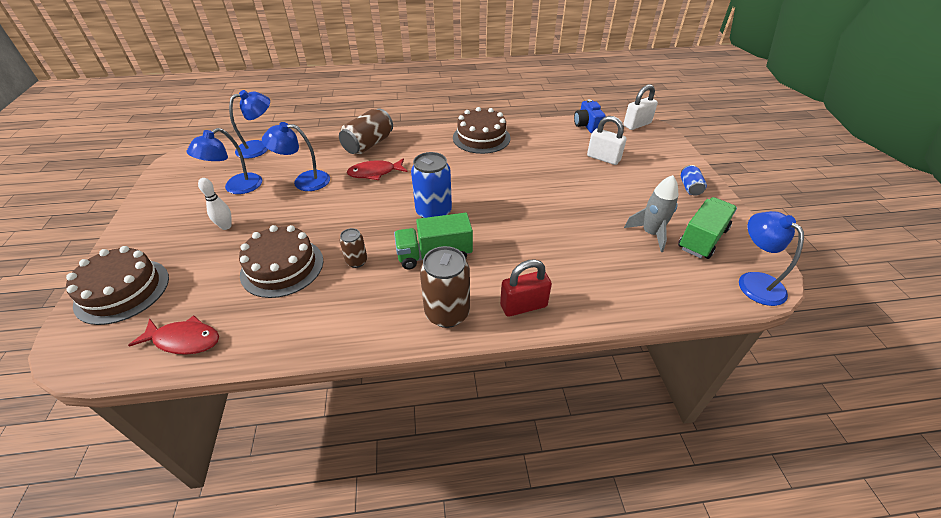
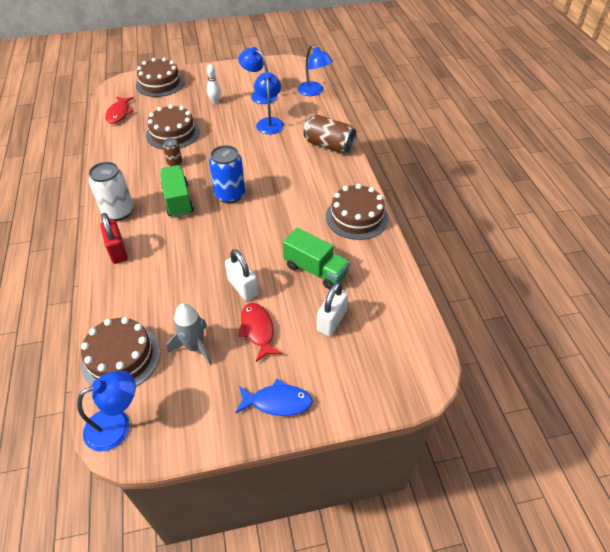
camera: 85 degrees right, 5 degrees up
(375, 173) = (284, 155): red fish -> red fish (258, 330)
(447, 313) = (118, 212): brown can -> white can
(587, 125) = (406, 311): blue camera -> none
(637, 124) = (424, 368): white padlock -> white padlock (243, 287)
(679, 286) = (121, 357): none -> brown cake
(690, 187) = (277, 402): blue can -> blue fish
(702, 239) = (184, 393): green truck -> green truck (315, 270)

